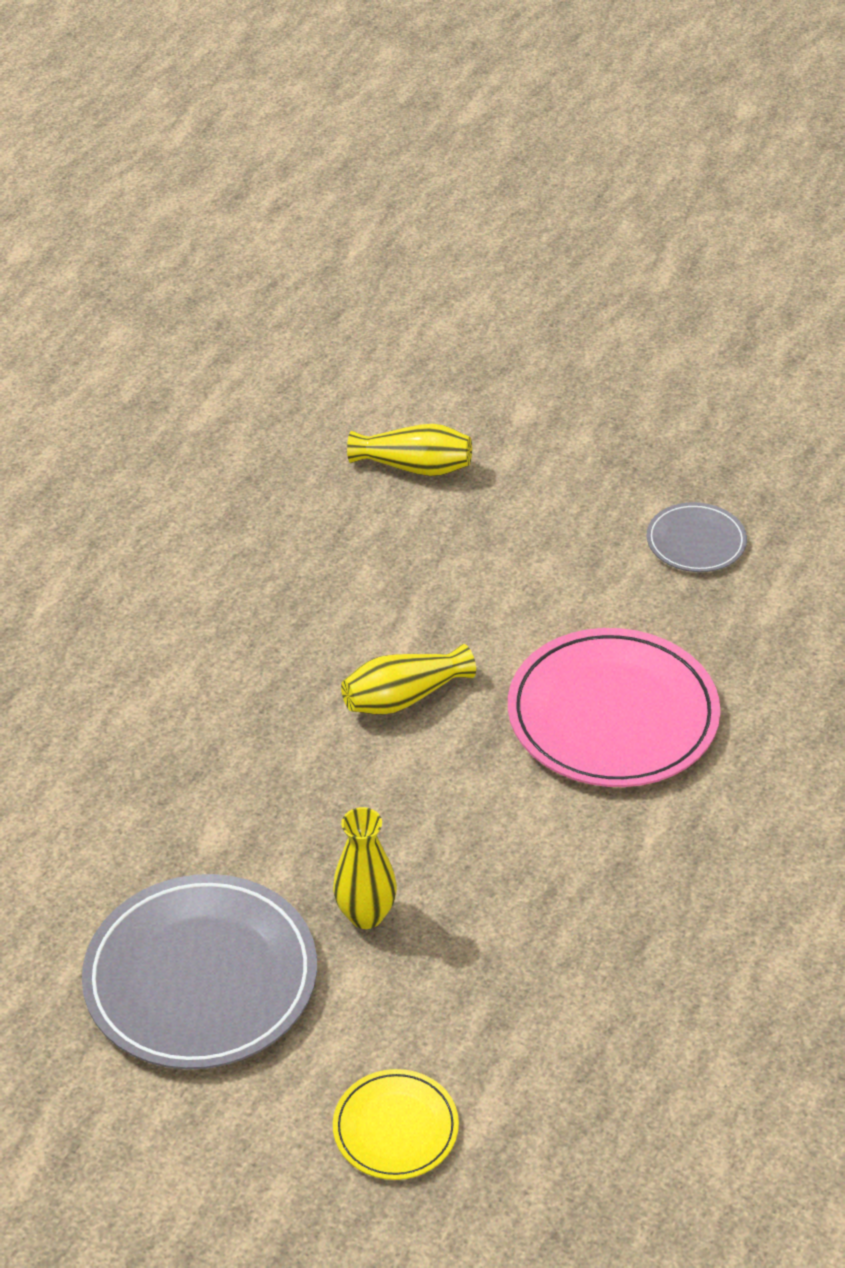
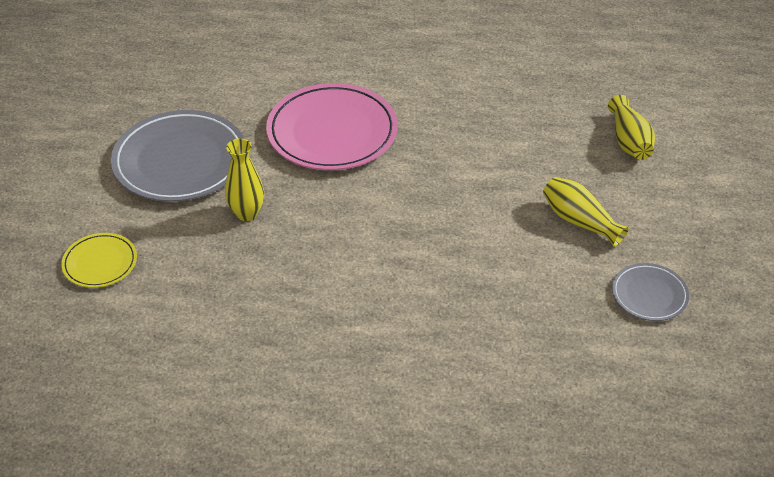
camera: 70 degrees right, 0 degrees up
(404, 697) = (423, 187): yellow vase -> yellow vase (579, 221)
(612, 715) = (457, 286): pink plate -> pink plate (332, 132)

